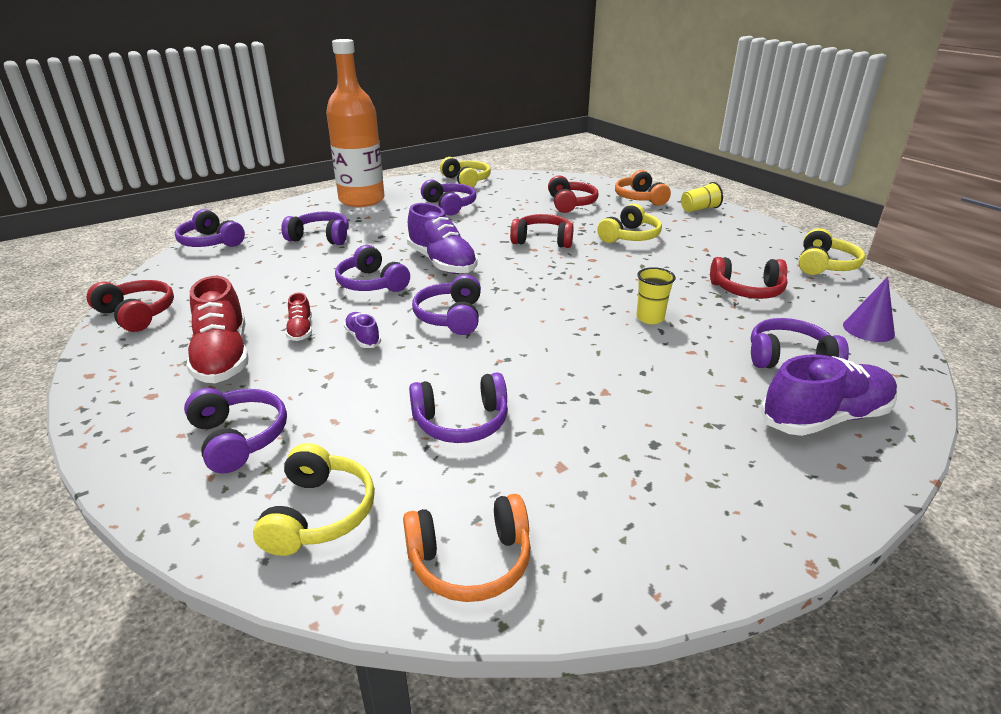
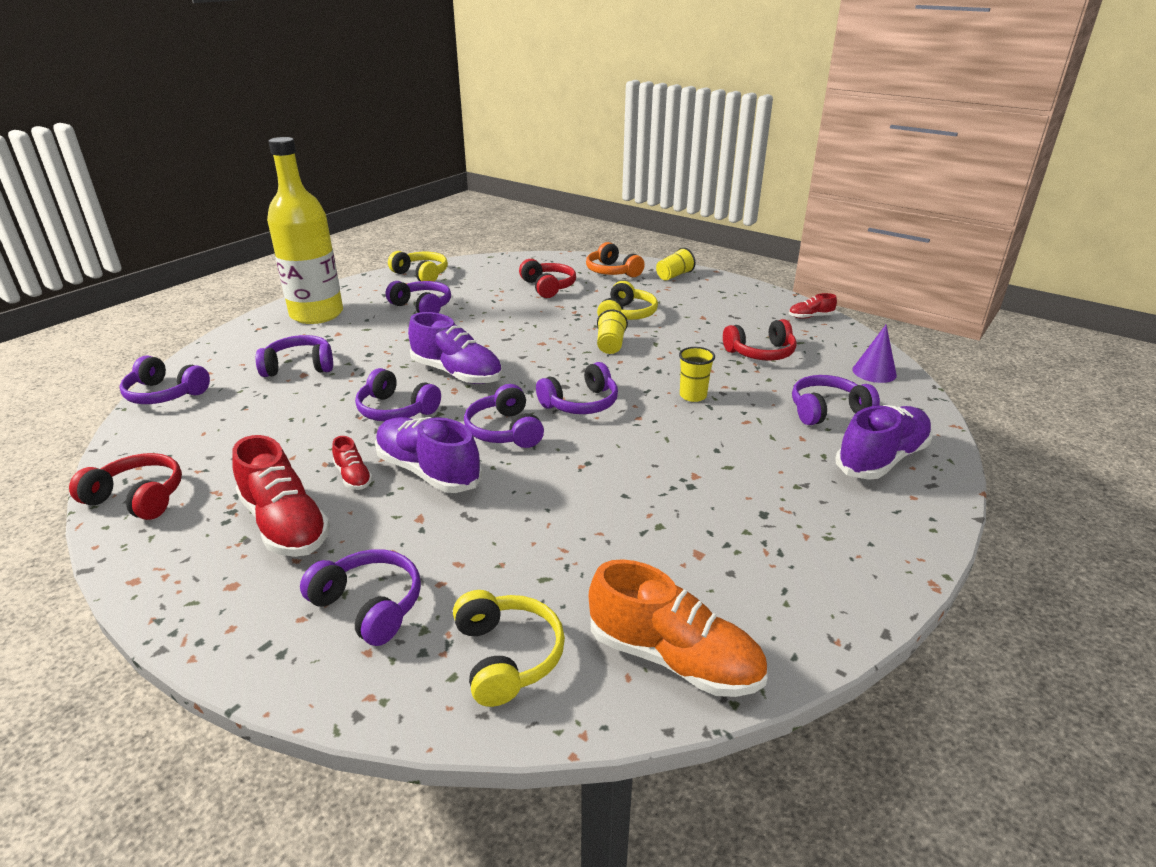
camera: 20 degrees left, 0 degrees up
(361, 200) = (316, 314): orange bottle -> yellow bottle
(363, 338) = (428, 471): purple shoe -> purple shoe, size x2.04
(461, 422) = (584, 534): purple headphones -> purple headphones (581, 403)
(470, 561) = (674, 658): orange headphones -> orange shoe
(542, 240) = (545, 332): red headphones -> none
(597, 260) = (610, 345): none -> yellow cup
(824, 265) = (810, 317): yellow headphones -> red shoe

